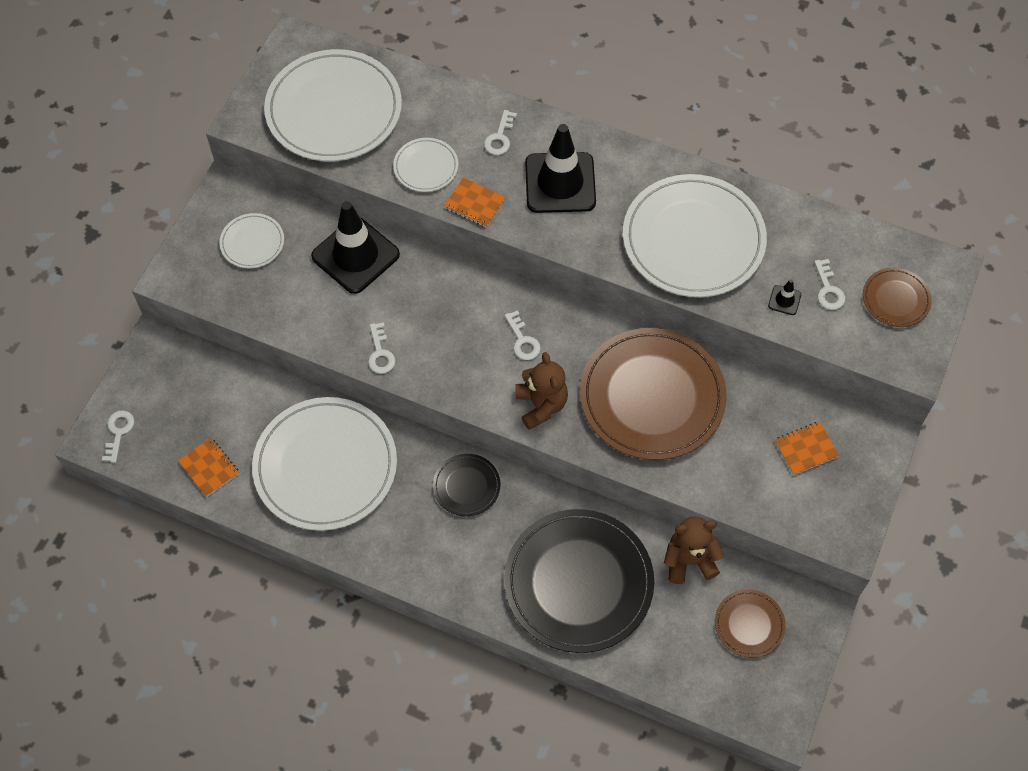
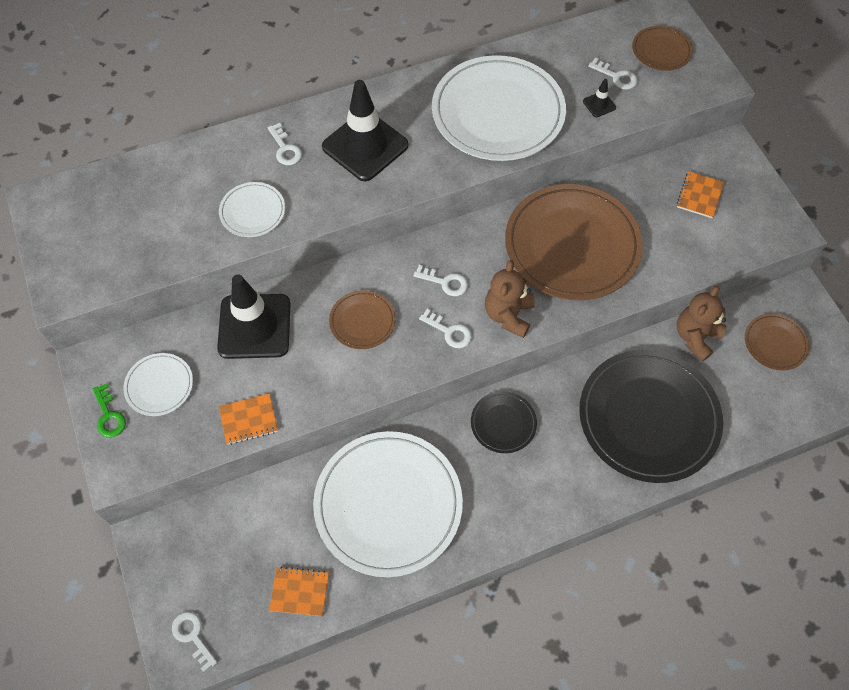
camera: 45 degrees left, 0 degrees up
(202, 235) = (109, 415): none -> green key
(334, 110) = (131, 227): white plate -> none
(380, 353) = (354, 380): white key -> white key (449, 331)
(432, 317) = (362, 321): none -> brown plate
(474, 204) = (319, 208): orange notebook -> orange notebook (249, 420)
(541, 405) = (508, 315): brown teddy bear -> brown teddy bear turned 105 degrees counterclockwise

